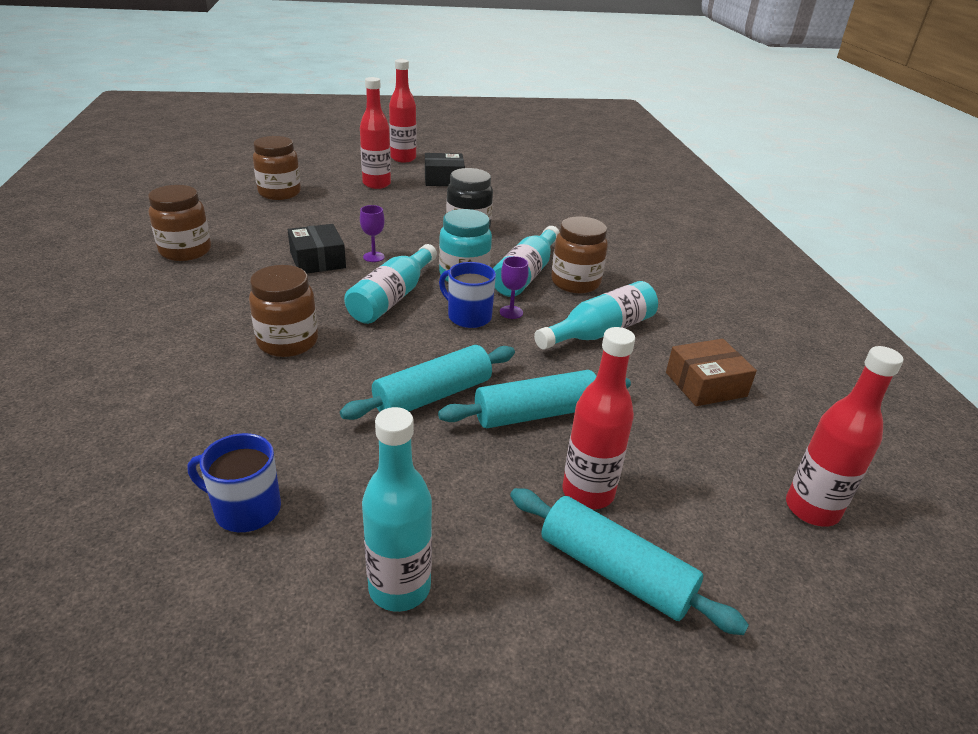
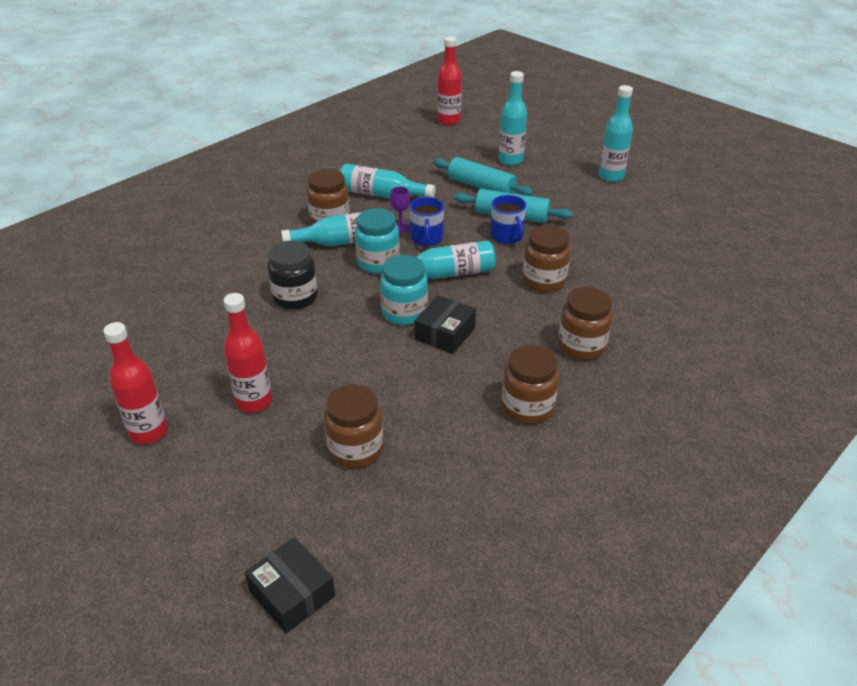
camera: 125 degrees left, 5 degrees up
(179, 307) = (581, 346): none -> brown jar
(246, 509) = (641, 221): blue mug -> blue mug (507, 236)
(373, 257) = (404, 312): purple goblet -> turquoise jar
(444, 179) = (190, 367): black box -> black box (292, 593)
(588, 492) = (510, 160): red bottle -> turquoise bottle
(615, 571) = (539, 145): turquoise rolling pin -> none
(705, 384) = (391, 156): brown box -> none

